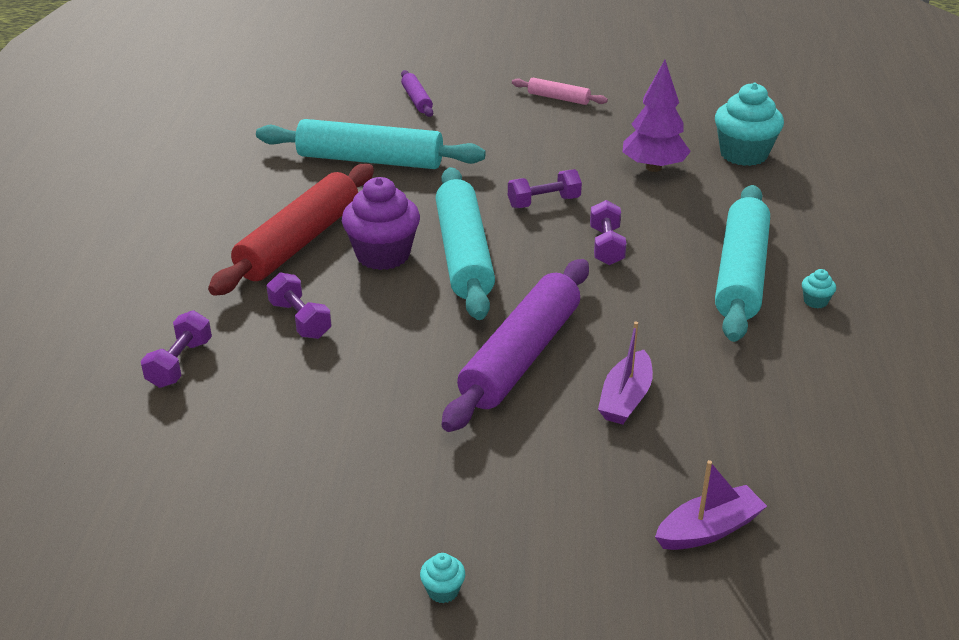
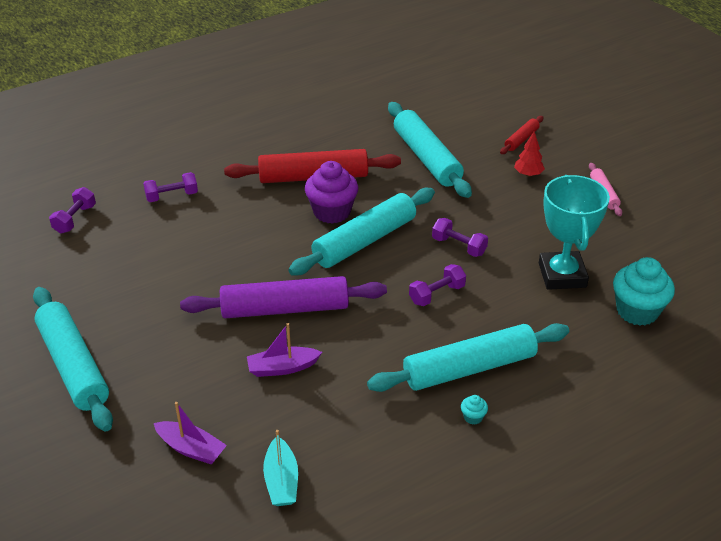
camera: 55 degrees right, 5 degrees up
(300, 320) = (243, 214): purple dumbbell -> purple dumbbell (75, 219)
(417, 100) = (521, 139): purple rolling pin -> red rolling pin
(443, 591) = (74, 366): turquoise cupcake -> turquoise rolling pin
(477, 120) = (528, 174): none -> red tree
(653, 168) = (562, 275): purple tree -> turquoise trophy
(818, 472) = (281, 481): none -> turquoise boat

